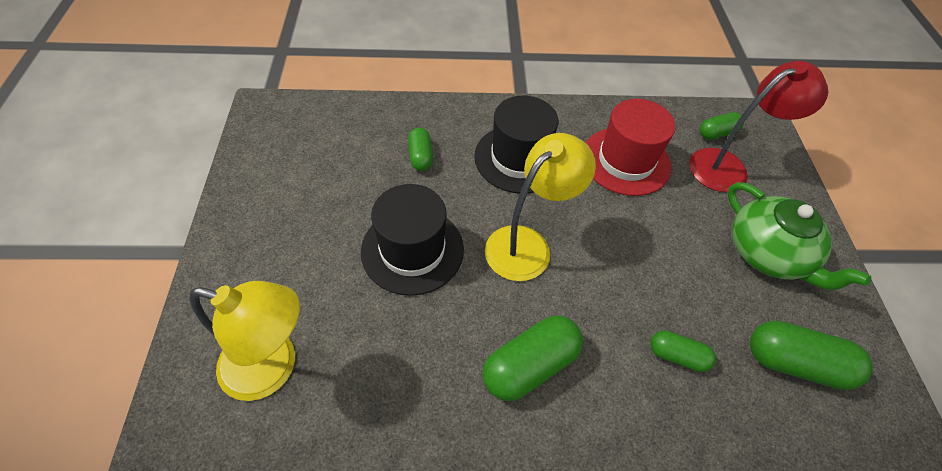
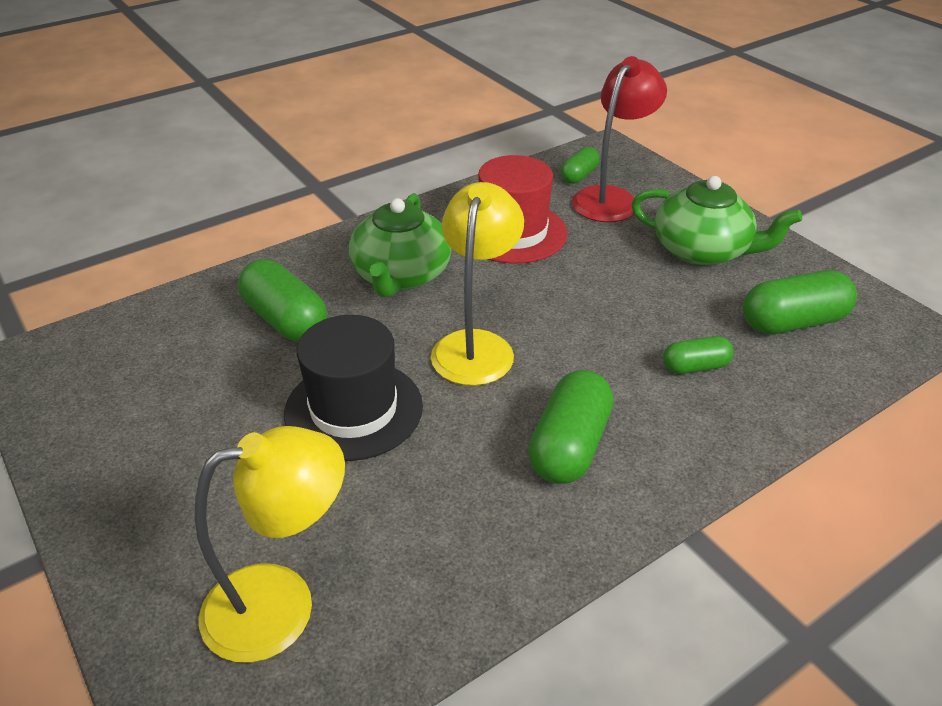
camera: 30 degrees left, 15 degrees down
(420, 156) = (285, 320): green capsule -> green capsule, size x1.72
(519, 158) = (401, 275): black hat -> green teapot

